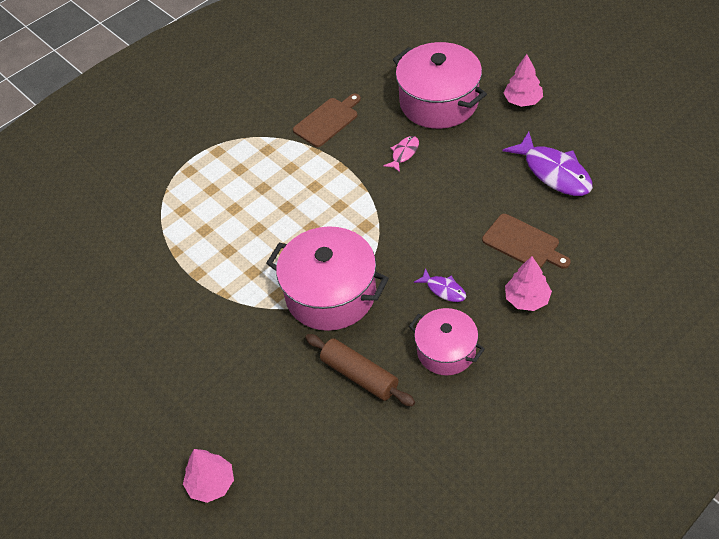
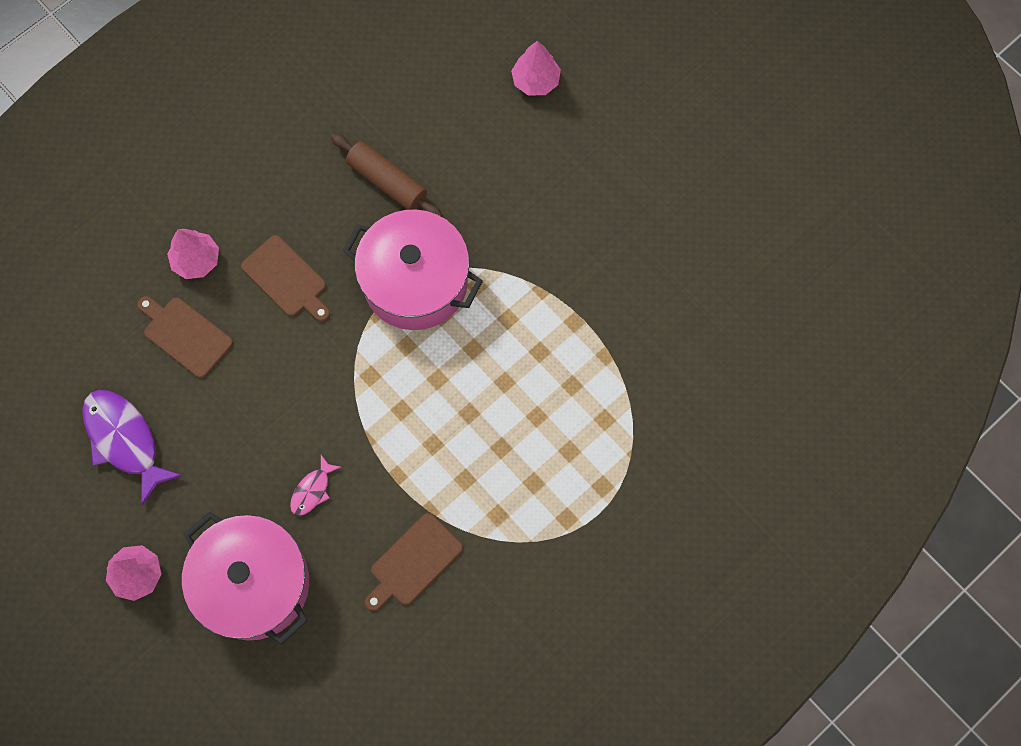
camera: 175 degrees right, 20 degrees up
(444, 289) = (286, 279): purple fish -> brown cutting board
(446, 351) = (293, 204): pink pot -> none

